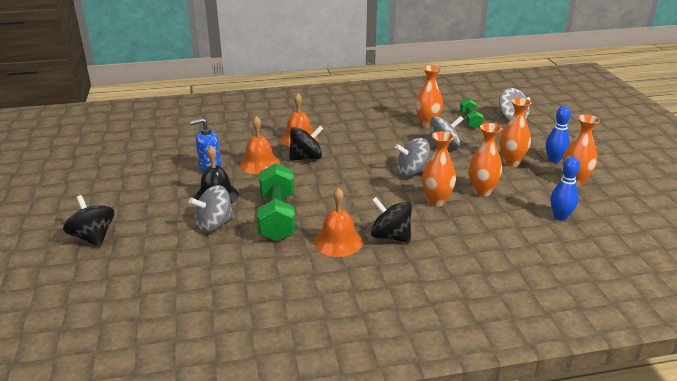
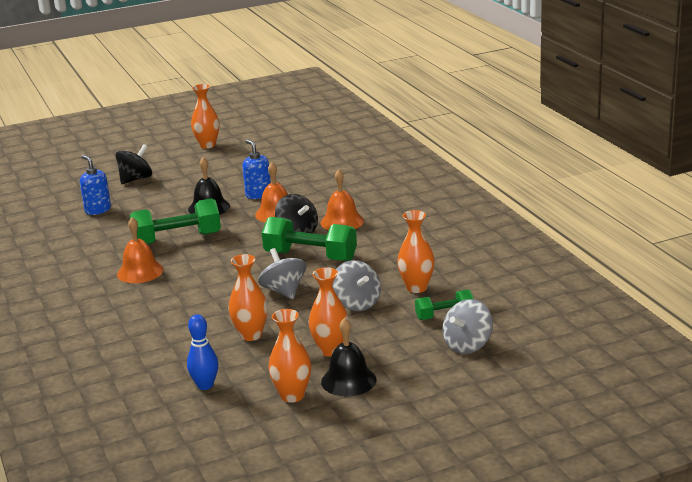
camera: 80 degrees right, 5 degrees down
(157, 267) = (98, 210): none -> blue soap dispenser
(214, 225) = (160, 217): grey spinning top -> none
(355, 156) = (310, 256): none -> green dumbbell
(390, 236) = (152, 294): black spinning top -> none
(436, 201) = (223, 311): orange vase -> orange vase (207, 145)
(554, 160) = (348, 380): blue bowling pin -> black bell

